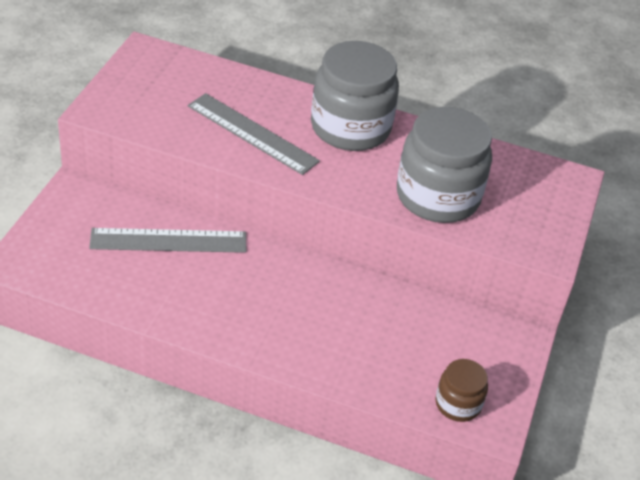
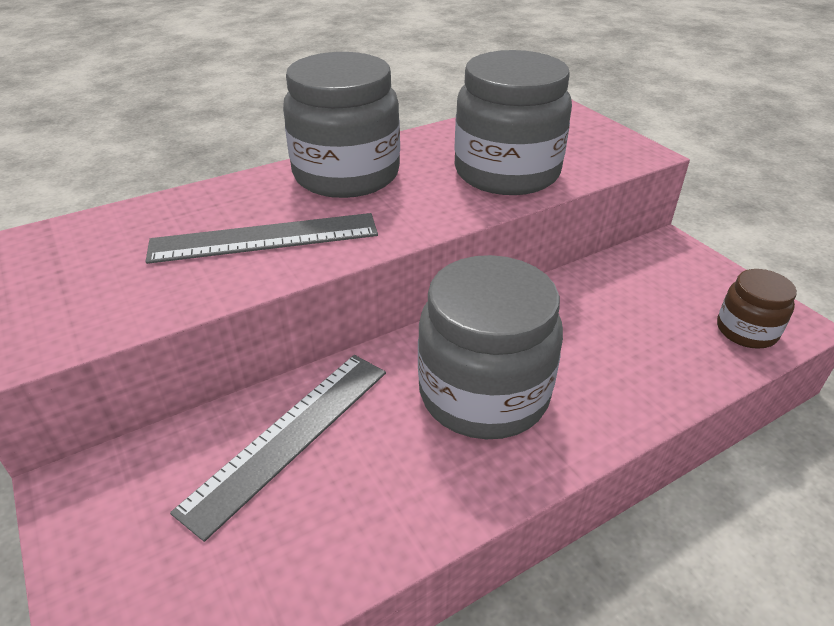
camera: 45 degrees left, 5 degrees down
(271, 300) = (483, 393): none -> grey jar

